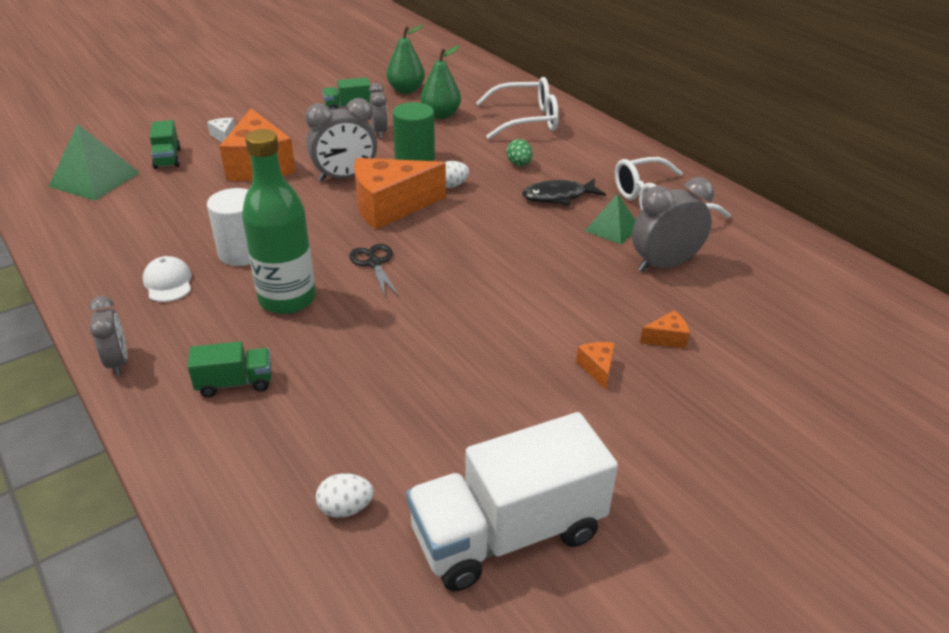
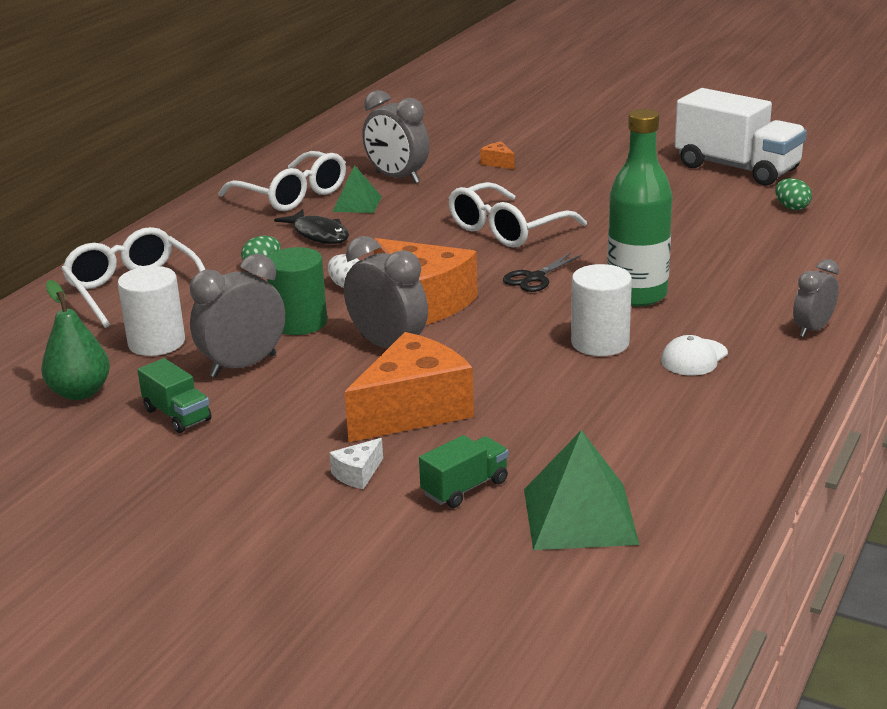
camera: 115 degrees left, 10 degrees down
(235, 383) = (757, 276): green truck -> none
(346, 508) = (791, 208): white egg -> green egg
(380, 132) = (243, 366): grey clock -> grey clock, size x1.58
(440, 115) = (156, 343): green pear -> white cylinder
(484, 284) = (507, 229): none -> white glasses
(597, 368) = (561, 175): orange cheese -> none

